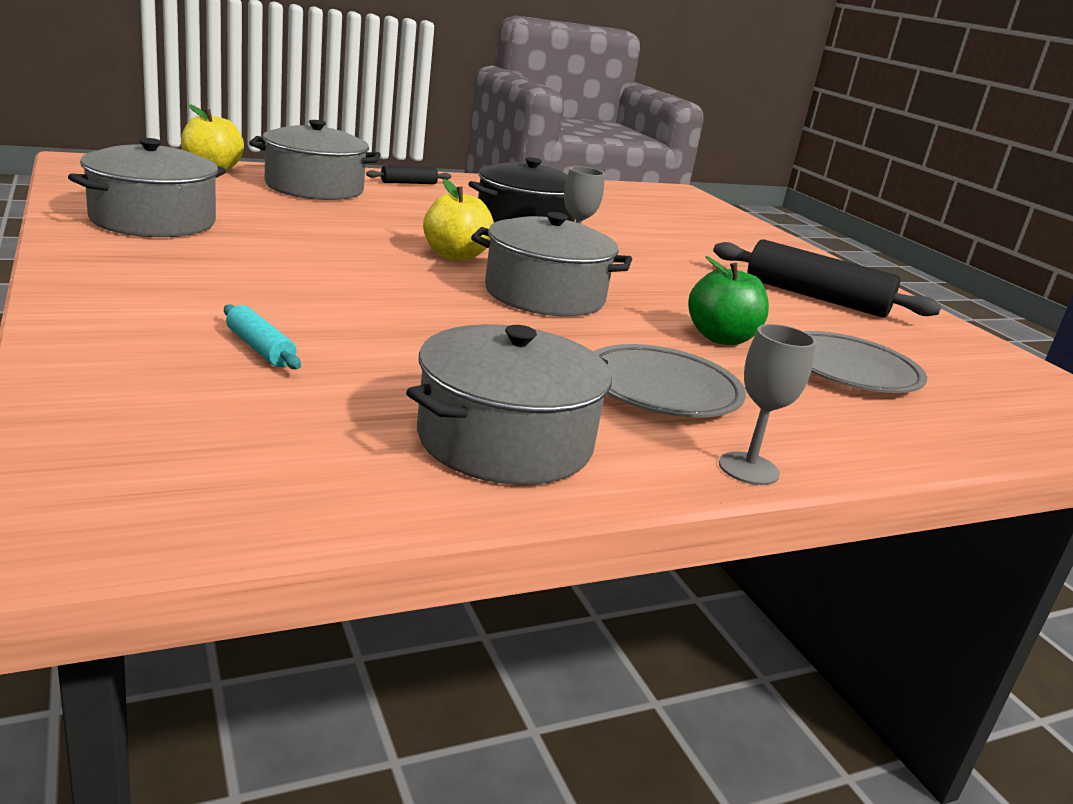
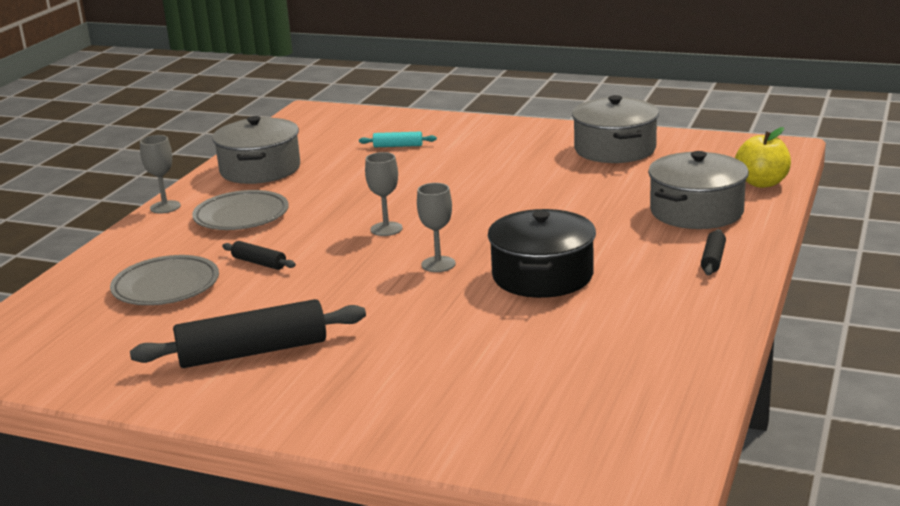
camera: 140 degrees right, 0 degrees up
(455, 256) = (485, 222): yellow apple -> none
(544, 295) = (386, 229): grey pot -> grey goblet
(721, 338) = (259, 263): green apple -> black rolling pin

